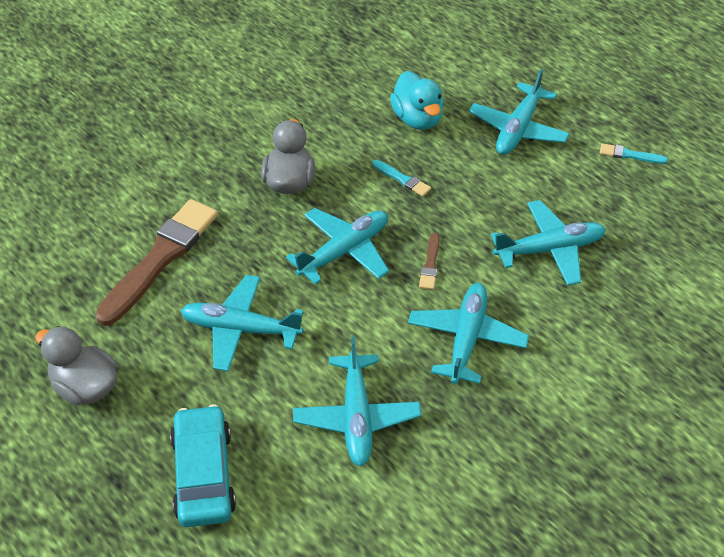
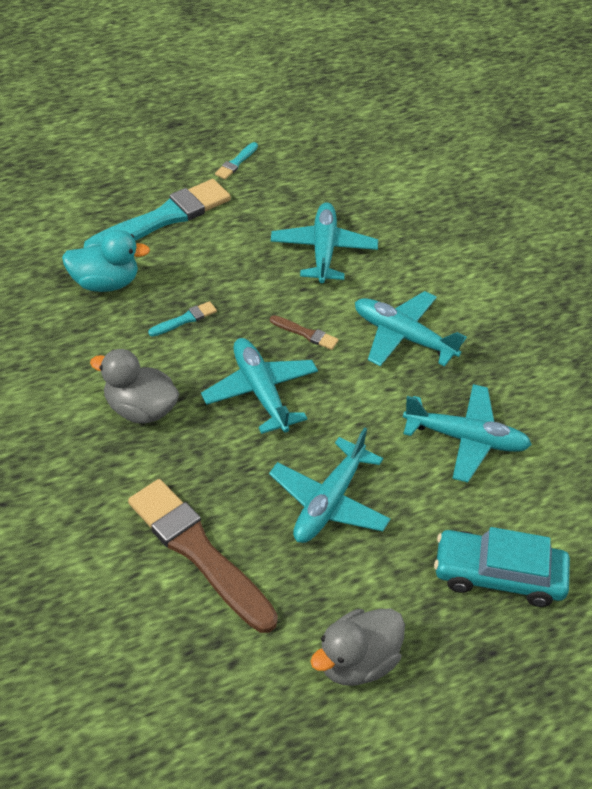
camera: 75 degrees left, 0 degrees up
(518, 129) = (163, 218): turquoise plane -> turquoise brush

